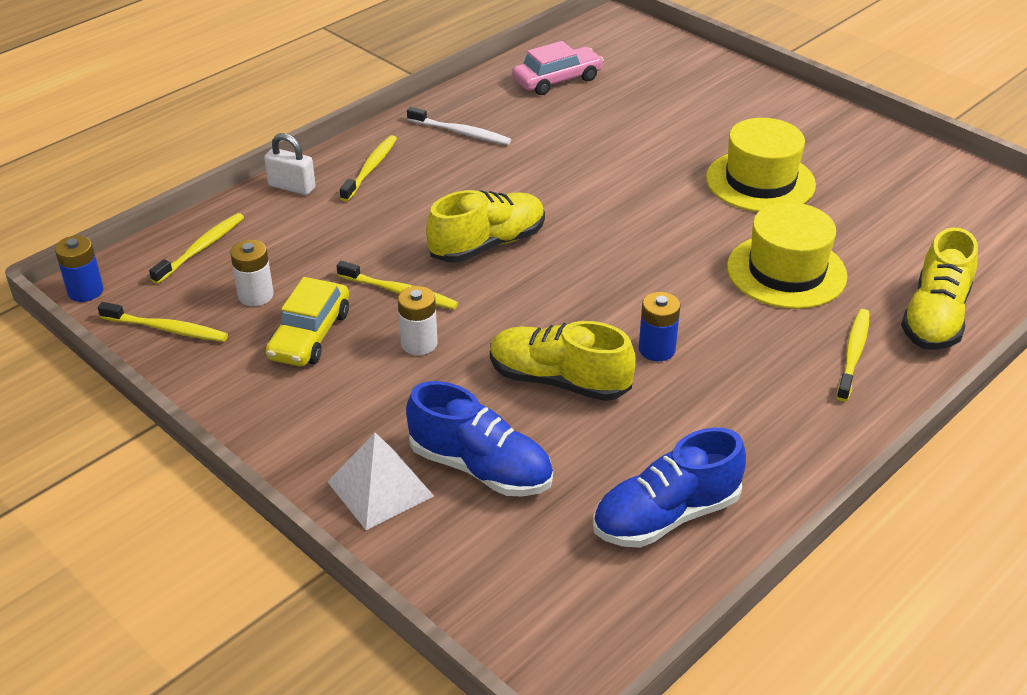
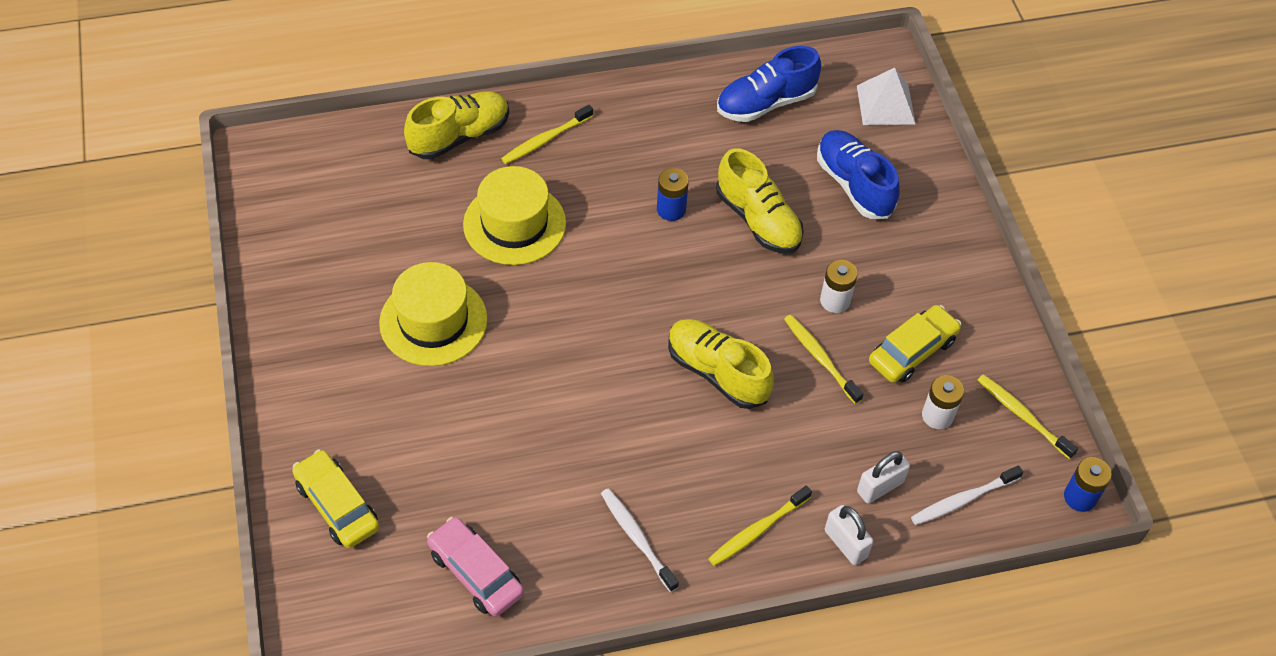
camera: 150 degrees left, 15 degrees up
(201, 249) = (963, 499): yellow toothbrush -> white toothbrush
(283, 229) = (880, 487): none -> white padlock
(380, 488) = (925, 202): white pyramid -> white pyramid (885, 104)
(487, 244) = (717, 372): yellow shoe -> yellow shoe turned 45 degrees clockwise
(557, 80) = (476, 573): pink car -> pink car turned 45 degrees clockwise
(666, 516) = (765, 103): blue shoe -> blue shoe turned 150 degrees clockwise
(688, 73) = (337, 505): none -> yellow car

